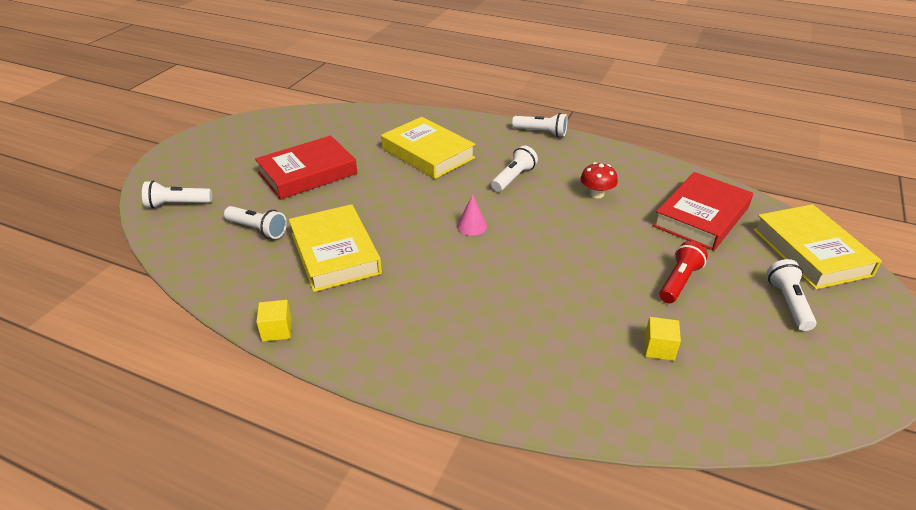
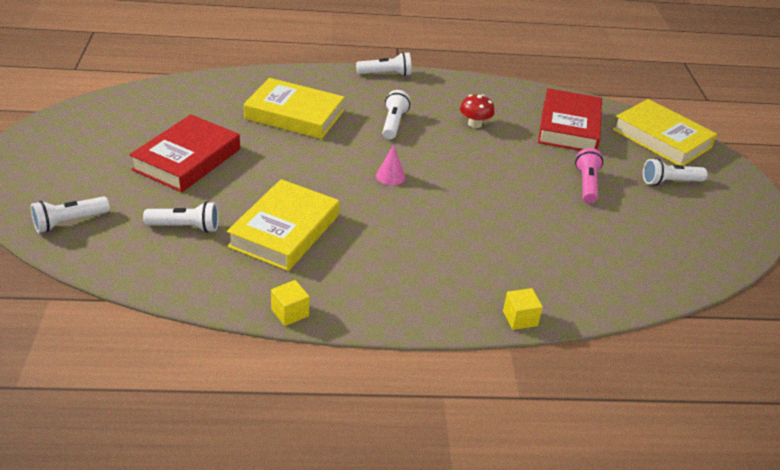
camera: 30 degrees left, 0 degrees up
(335, 253) = (284, 231): yellow book -> yellow book turned 75 degrees clockwise
(659, 348) = (606, 240): yellow cube -> yellow cube (520, 318)
(679, 281) = (586, 184): red flashlight -> pink flashlight
(788, 303) = (670, 182): white flashlight -> white flashlight turned 75 degrees counterclockwise

